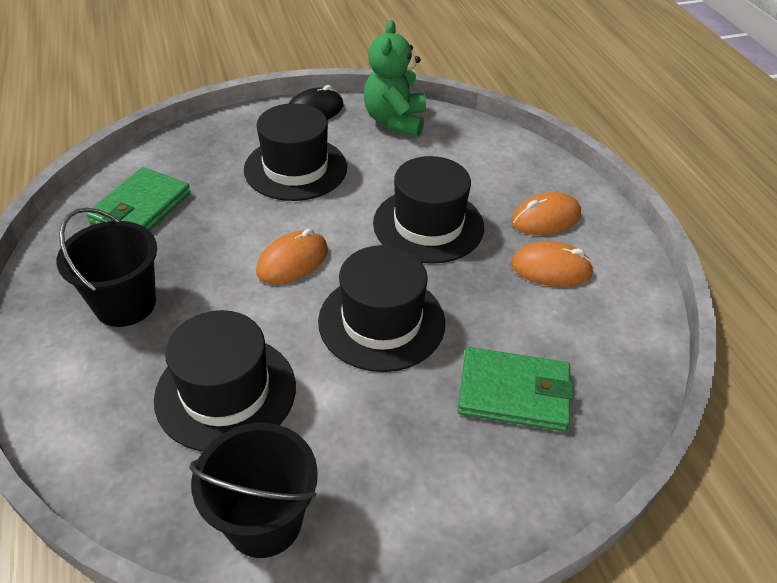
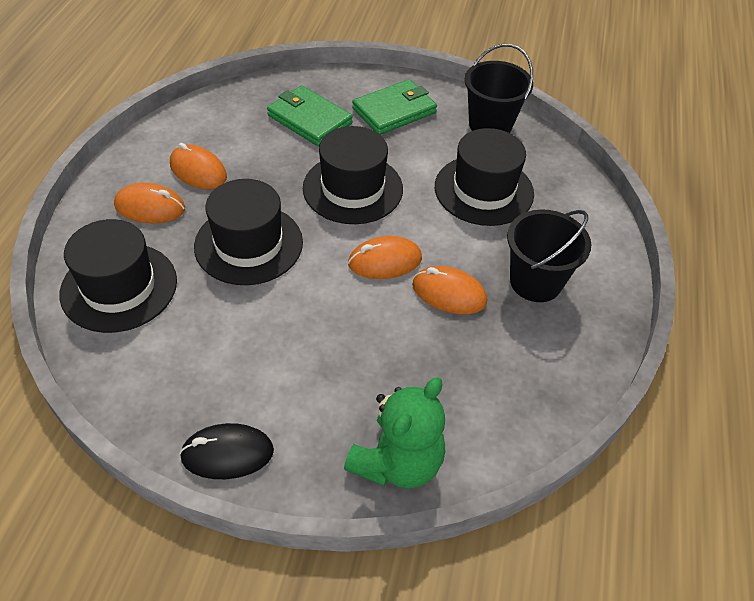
camera: 150 degrees left, 5 degrees up
(141, 208) = (495, 382): green wallet -> green wallet (394, 111)
(213, 258) = (449, 293): none -> orange mouse
(295, 168) = (314, 365): black hat -> black hat (119, 287)
(395, 121) = (152, 387): green teddy bear -> green teddy bear (397, 462)

